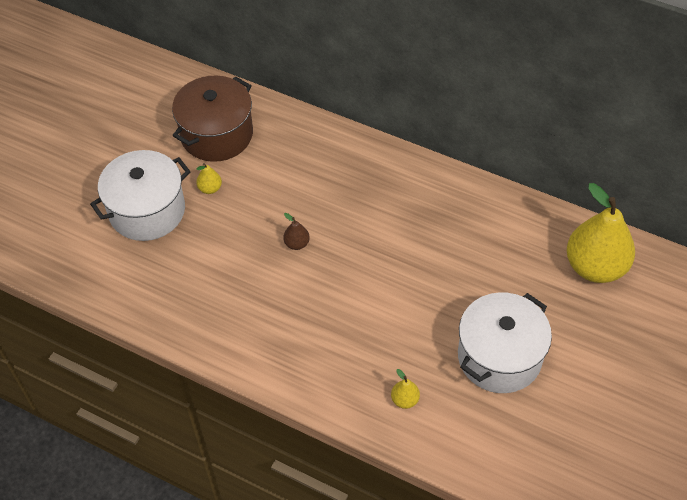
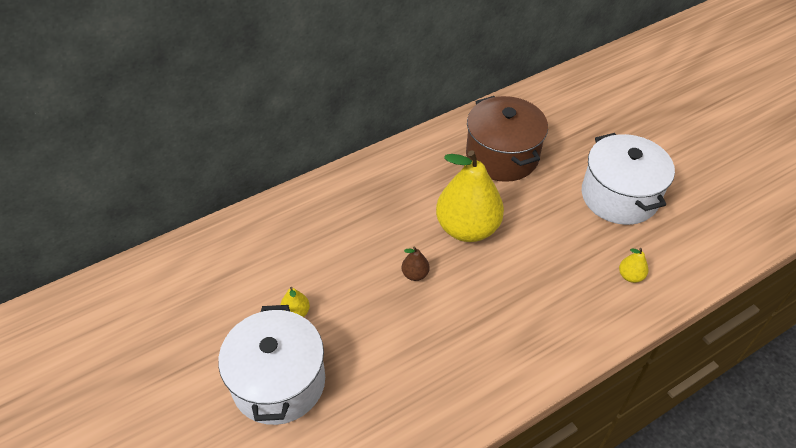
camera: 60 degrees left, 5 degrees down
(216, 134) = (234, 276): brown pot -> brown pot (502, 156)
(595, 267) = (567, 105): yellow pear -> yellow pear (467, 228)

